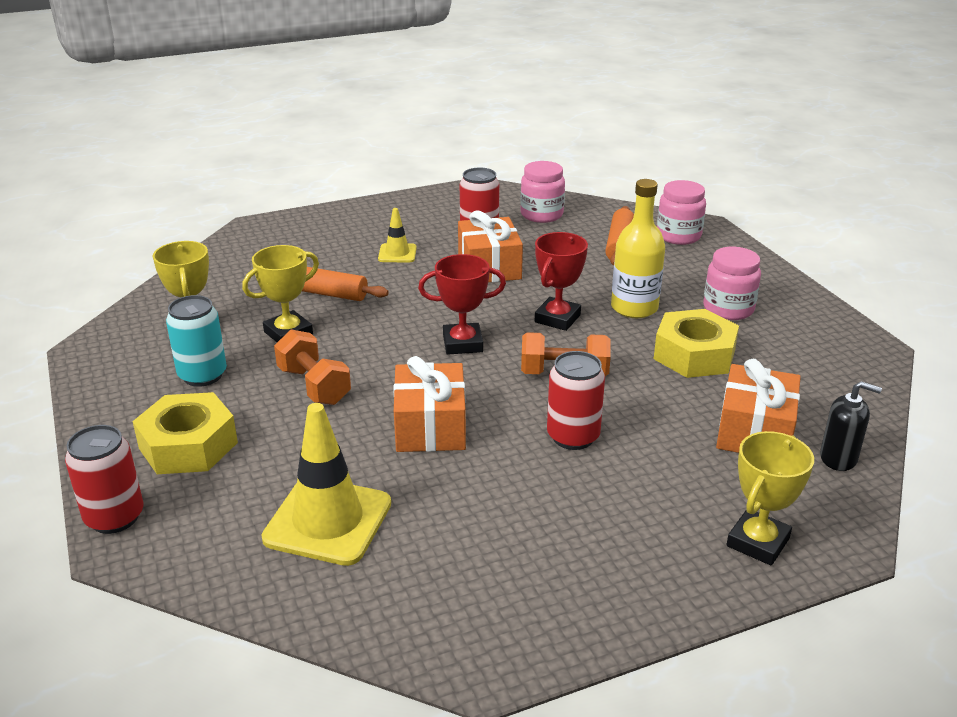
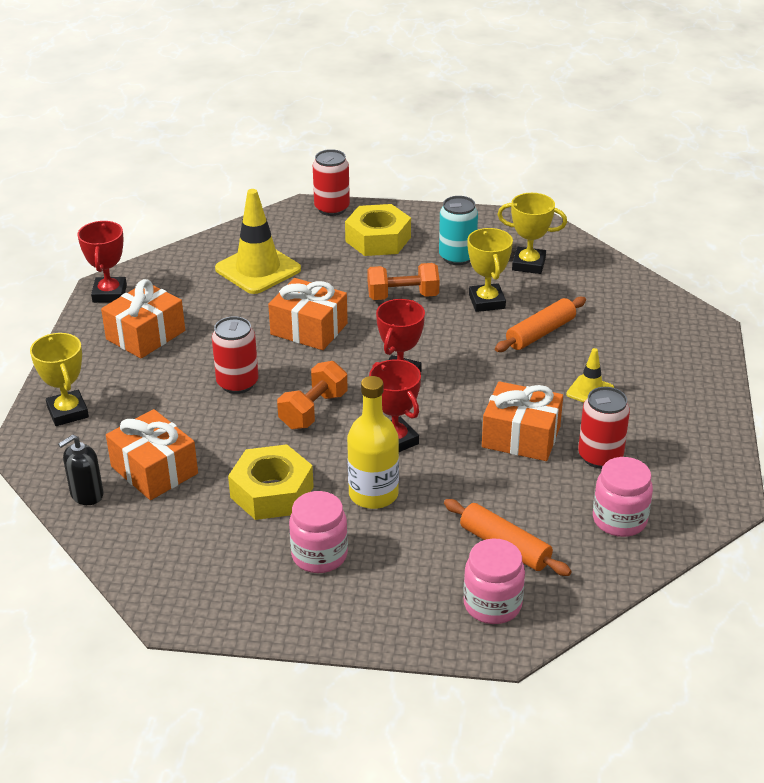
camera: 120 degrees right, 5 degrees up
(498, 649) = (109, 294): none -> red trophy
(558, 554) = (146, 335): none -> orange gift

